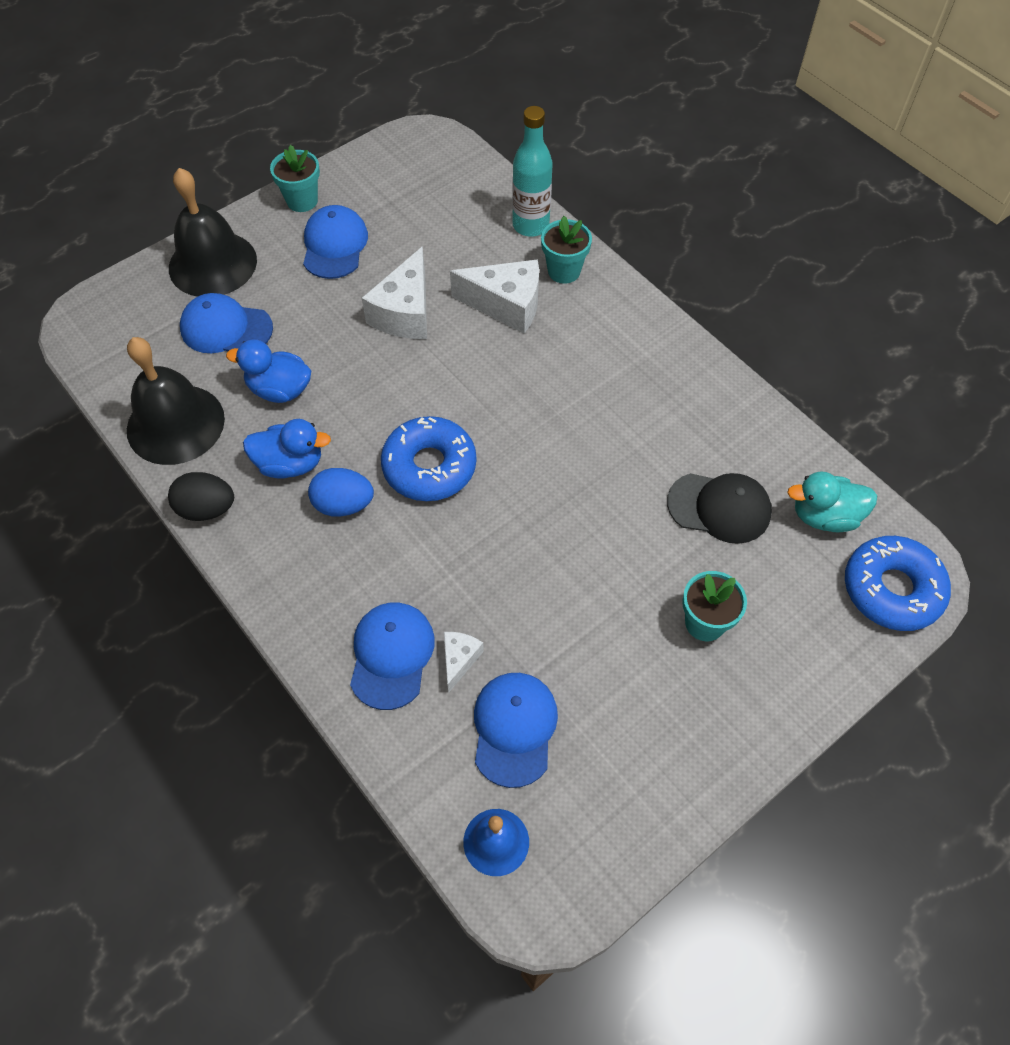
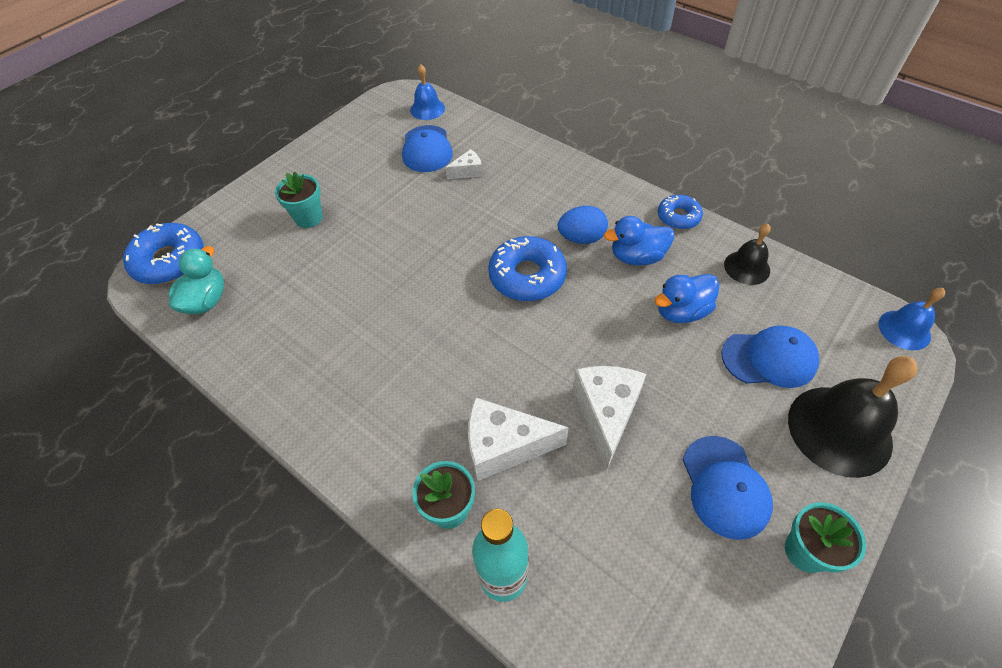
camera: 170 degrees right, 5 degrees down
(77, 328) = (904, 330): none -> blue bell
(175, 424) = (747, 267): black bell -> black bell, size x0.55
(207, 509) = (678, 217): black egg -> blue donut
(279, 390) = (681, 311): blue duck -> blue duck turned 150 degrees clockwise
(391, 655) = (511, 166): blue cap -> none
(459, 660) = (468, 171): white cheese -> white cheese turned 120 degrees counterclockwise
(719, 507) = (291, 291): black cap -> none
(824, 516) = (206, 301): turquoise duck -> turquoise duck turned 60 degrees counterclockwise

